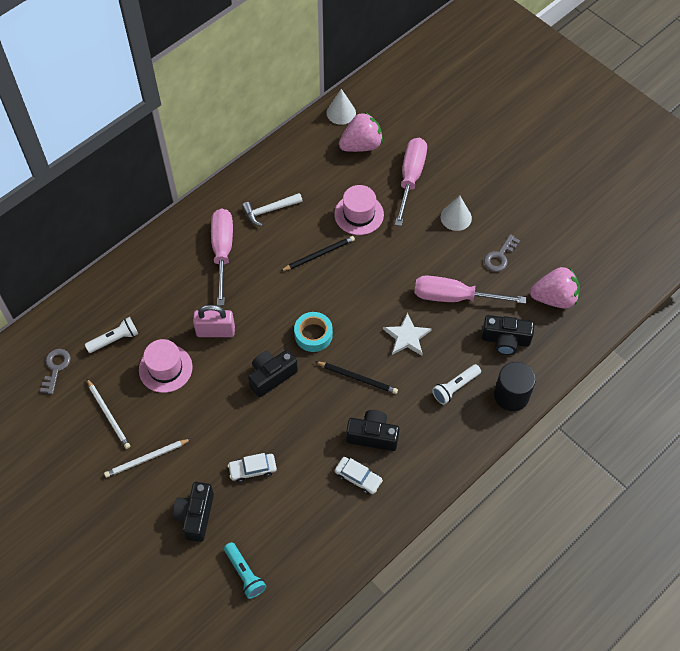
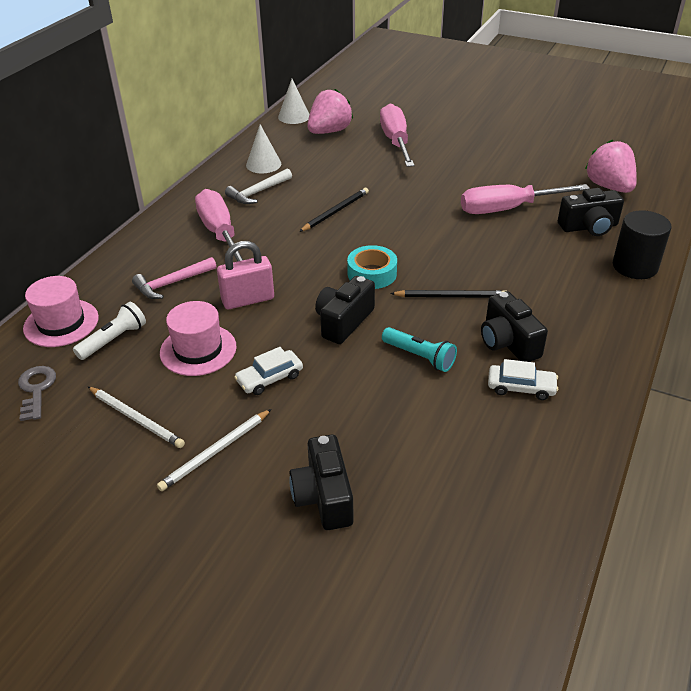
camera: 20 degrees left, 20 degrees down
(170, 296) = (172, 283): none -> pink hammer
(244, 573) = (440, 546): turquoise flashlight -> turquoise flashlight (419, 357)
(252, 469) = (376, 419): white car -> white car (269, 378)
(359, 214) = (359, 175): pink hat -> pink hat (61, 323)
(372, 436) = (508, 342): black camera -> black camera turned 105 degrees counterclockwise
(407, 337) = (481, 250): white star -> none
(455, 387) = (568, 276): white flashlight -> none
(456, 217) = (462, 156): white cone -> white cone (263, 164)
(500, 256) = (529, 172): grey key -> none
(554, 298) = (609, 187): pink strawberry -> pink strawberry turned 90 degrees counterclockwise

